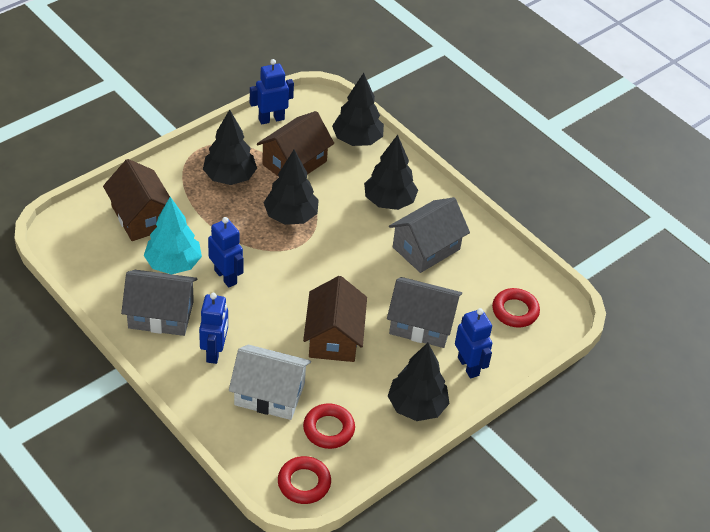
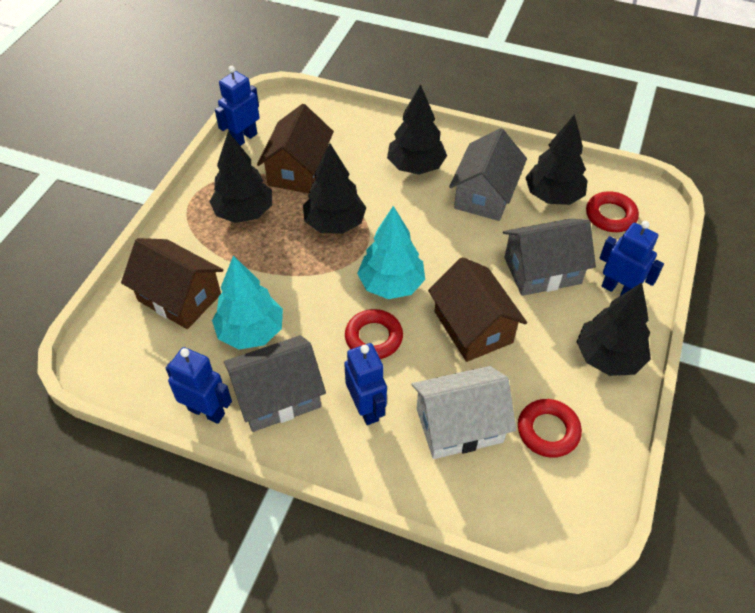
camera: 25 degrees left, 5 degrees up
(226, 277) = (316, 318): blue robot -> blue robot (206, 411)
(298, 280) = (391, 285): none -> turquoise tree
(304, 483) = (574, 509): red ring -> red ring (373, 337)
(357, 140) = (341, 123): black tree -> black tree (553, 196)

